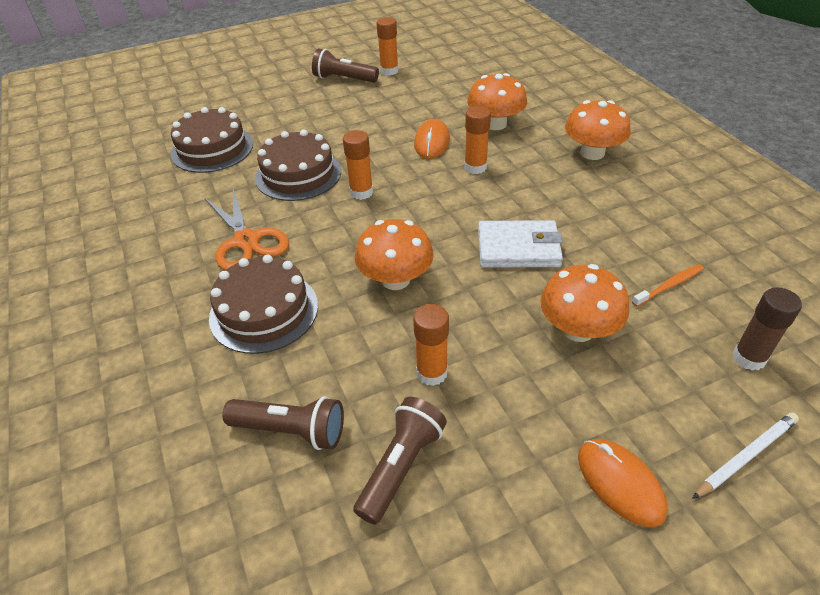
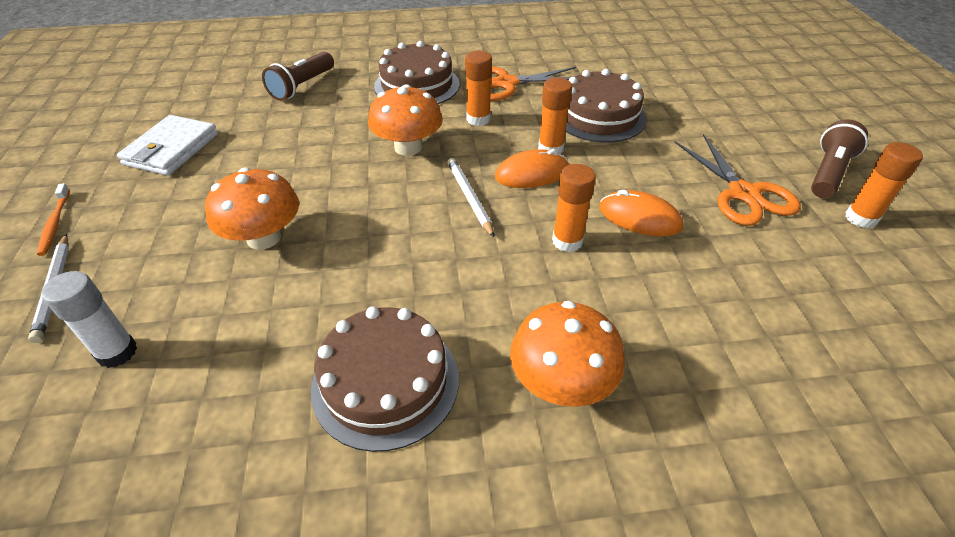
camera: 105 degrees right, 0 degrees up
(212, 149) = (662, 75): brown cake -> brown cake (385, 382)
(383, 106) = (743, 193): none -> orange scissors
(401, 466) = (236, 120): brown flashlight -> none
(431, 373) = (294, 146): orange glue stick -> orange glue stick (478, 119)
(452, 221) = (469, 198): none -> white pencil
(495, 124) = (677, 292): orange mushroom -> none
(518, 248) = (398, 233): white wallet -> white wallet (171, 149)
(620, 483) = (120, 207): orange mouse -> orange mouse (532, 173)
(669, 285) = (255, 336): orange toothbrush -> orange toothbrush (55, 224)
(749, 358) = (117, 352): brown glue stick -> white glue stick

